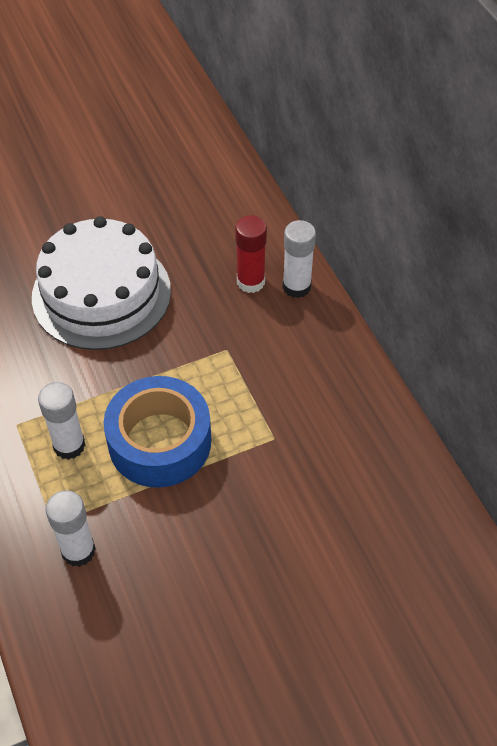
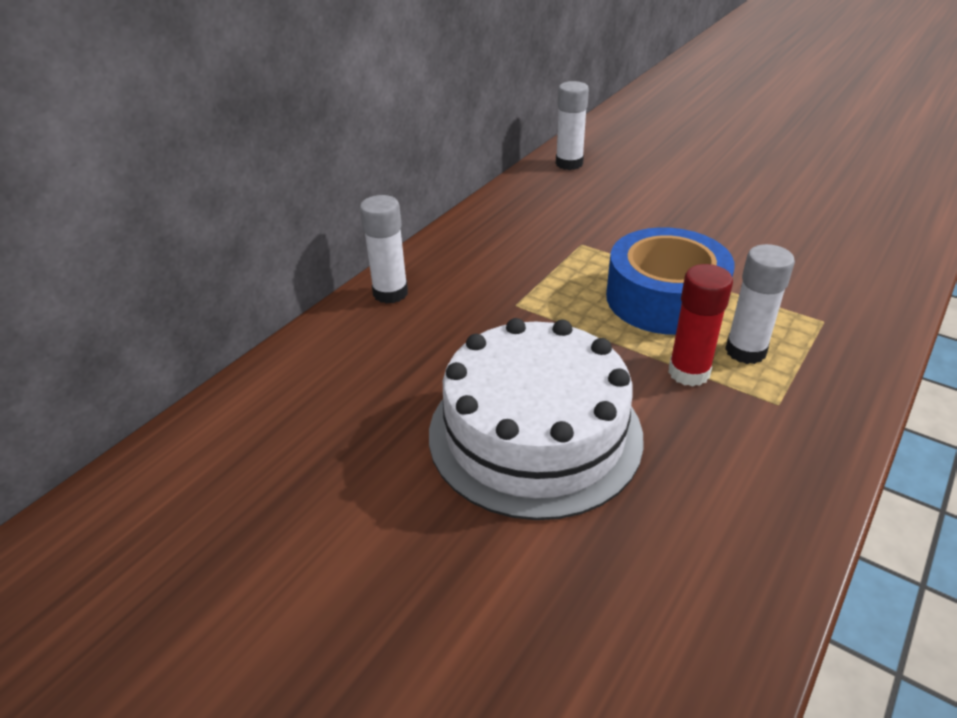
camera: 120 degrees left, 15 degrees down
(78, 551) = (821, 294): white glue stick -> white glue stick (569, 164)
(250, 282) = (409, 324): red glue stick -> red glue stick (688, 372)

